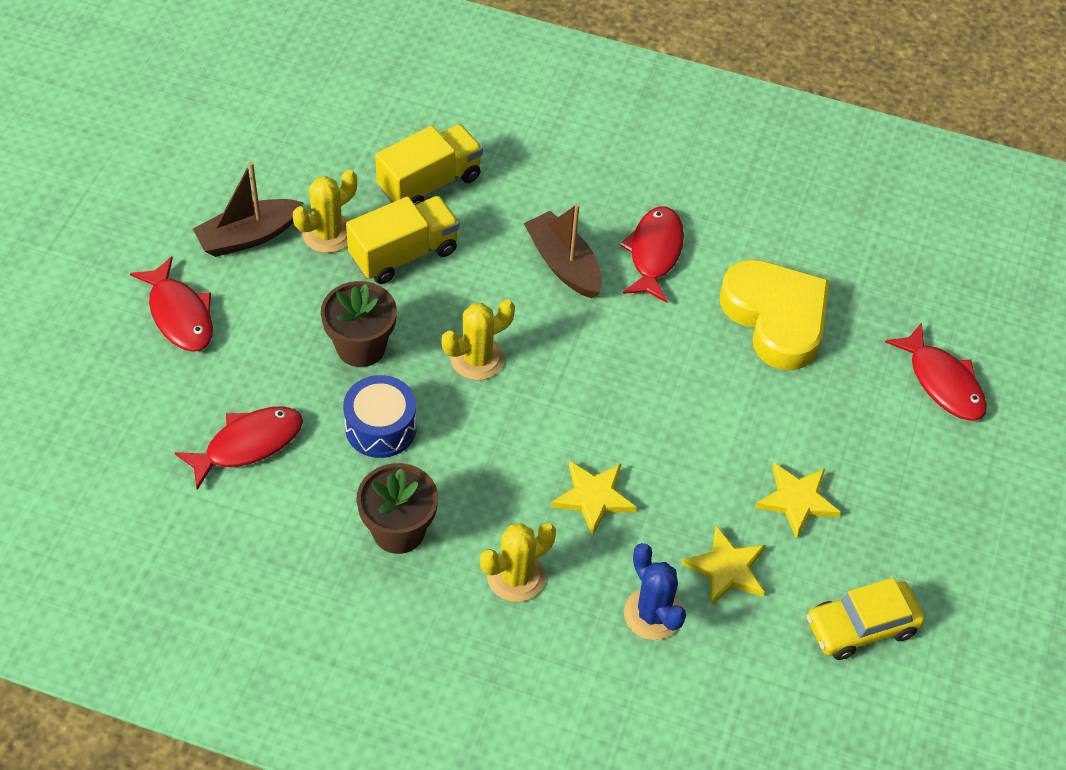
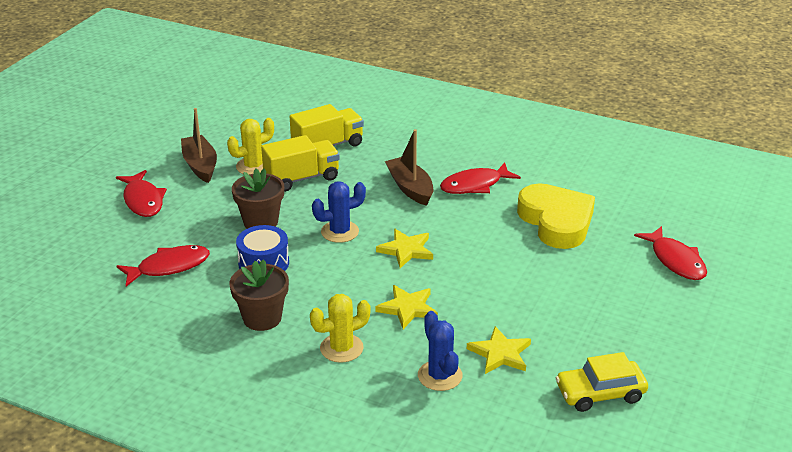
camera: 10 degrees right, 20 degrees down
(248, 236) = (200, 165): brown boat -> brown boat turned 90 degrees clockwise
(477, 359) = (340, 232): yellow cactus -> blue cactus
(654, 253) = (474, 185): red fish -> red fish turned 135 degrees counterclockwise
(797, 500) = (559, 318): yellow star -> yellow star (406, 250)

